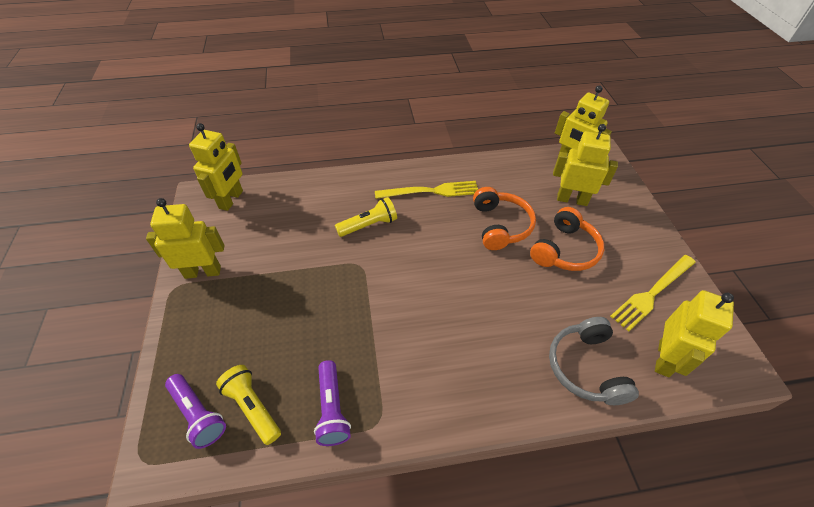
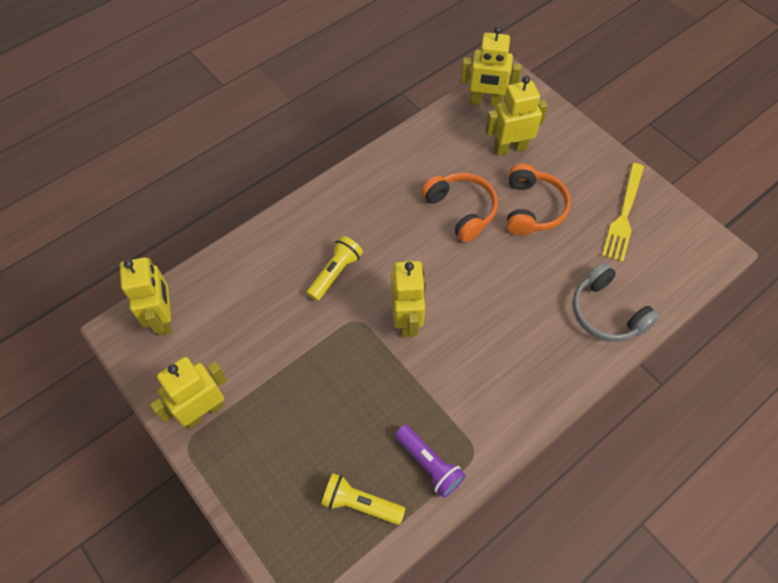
camera: 30 degrees left, 10 degrees up
(198, 414) = (317, 538): purple flashlight -> none
(431, 191) = (371, 203): yellow fork -> none
(664, 359) = (660, 272): yellow robot -> yellow robot (407, 320)

